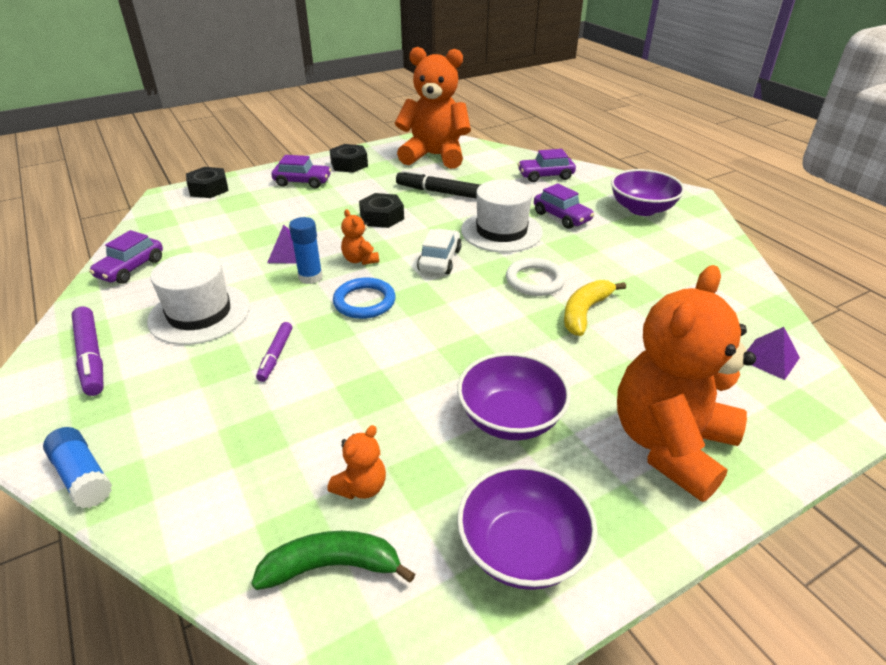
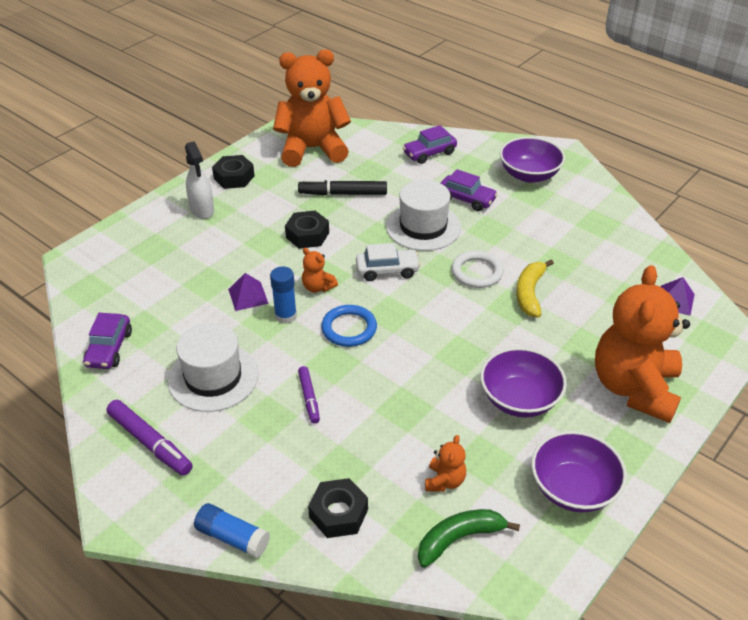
camera: 20 degrees left, 5 degrees up
(209, 189) = (111, 239): black nut -> black nut (338, 513)
(302, 182) = (202, 210): purple car -> white spray bottle
(439, 260) = (387, 270): white car -> white car turned 90 degrees clockwise

